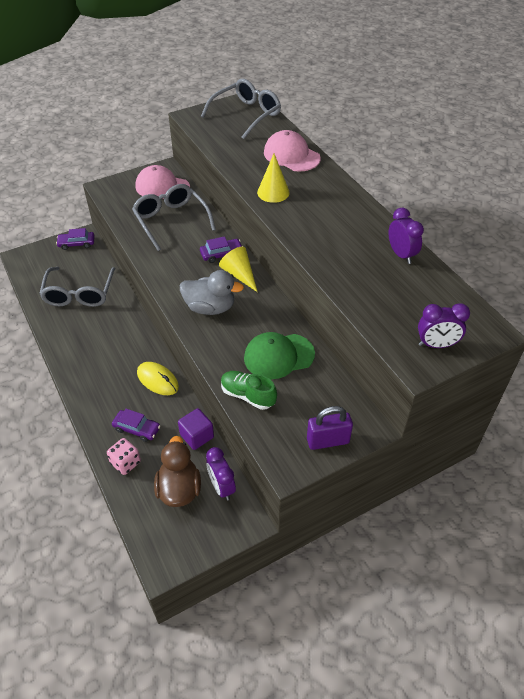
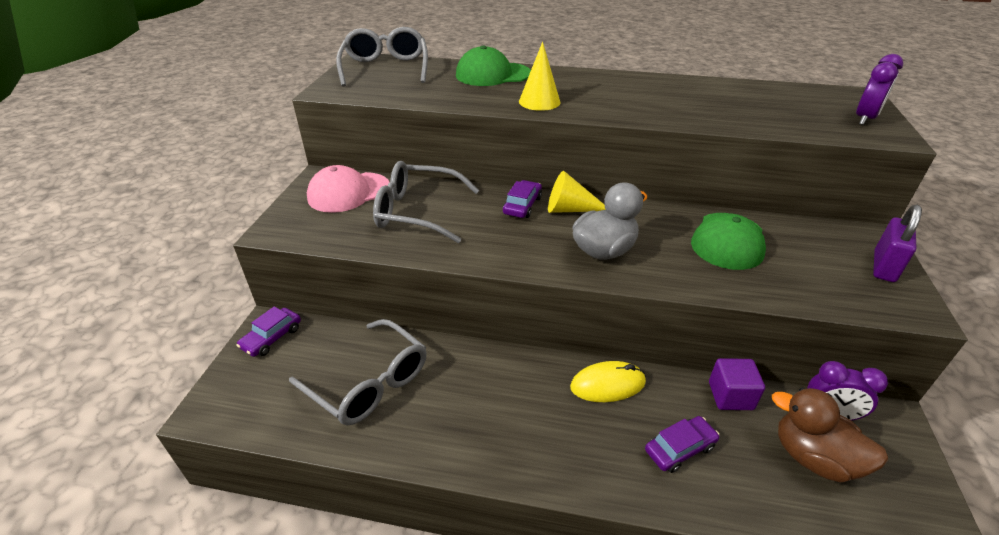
camera: 50 degrees left, 10 degrees down
(125, 463) = (736, 493): pink dice -> none
(248, 395) = (779, 288): green shoe -> none
(291, 155) = (492, 74): pink cap -> green cap
(401, 255) = (716, 87): purple clock -> none

